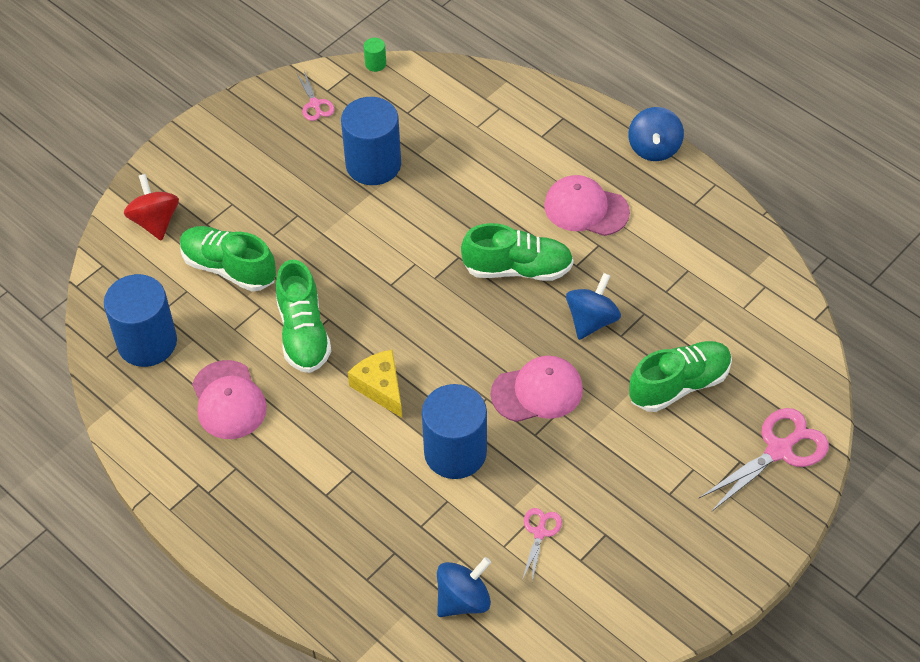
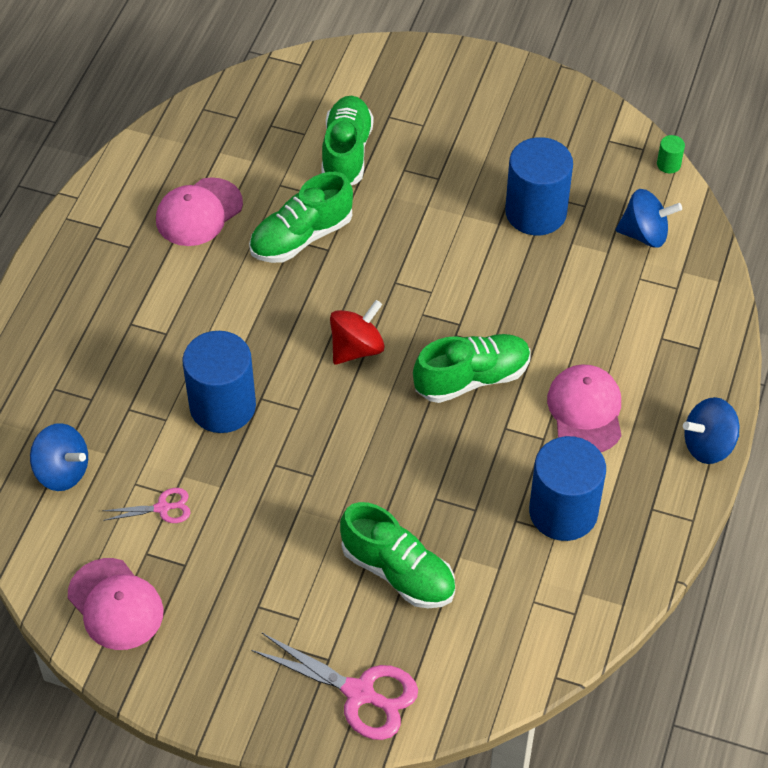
camera: 65 degrees right, 0 degrees up
(147, 342) = (232, 130): blue cylinder -> blue cylinder (563, 512)
(155, 221) = (370, 79): red spinning top -> red spinning top (356, 348)
(315, 104) = (584, 138): pink scissors -> none
(380, 387) = (269, 319): yellow cheese -> none
(517, 269) = (472, 378): green shoe -> green shoe turned 90 degrees counterclockwise
(537, 391) = (327, 449): pink cap -> pink cap (115, 604)
(591, 320) = (440, 465): blue spinning top -> blue spinning top (644, 234)

